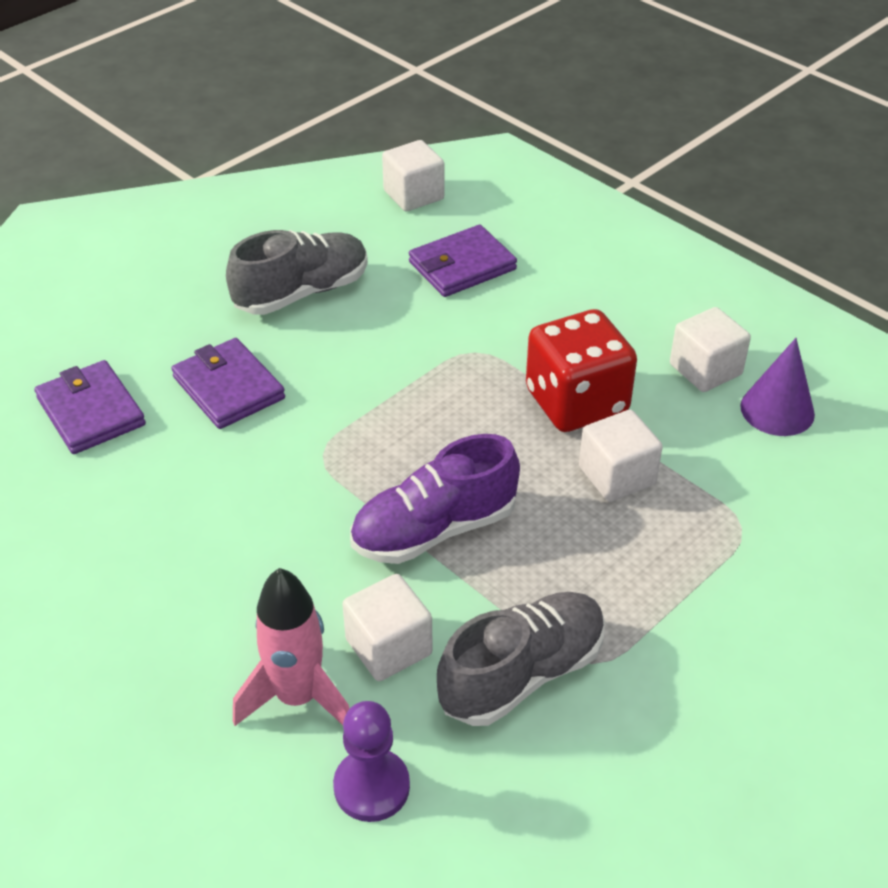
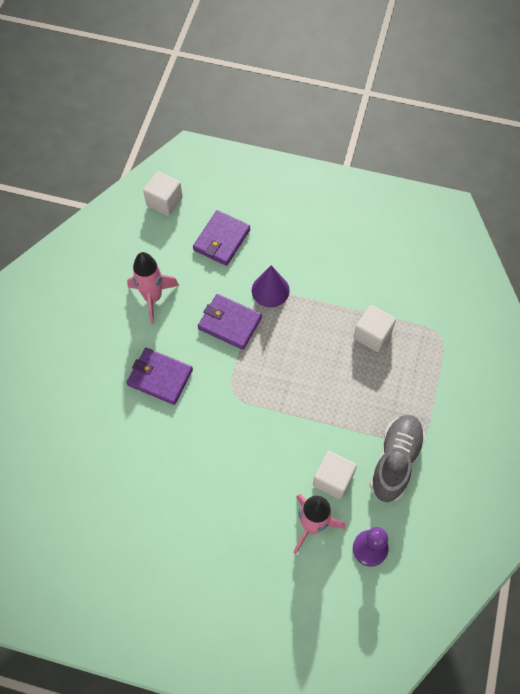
camera: 30 degrees left, 20 degrees up
(91, 411) = (102, 428): purple wallet -> purple wallet (229, 323)
(302, 292) = (153, 298): grey shoe -> pink rocket
(434, 529) = (312, 408): purple shoe -> none
(576, 402) = (329, 300): red dice -> none
(705, 369) = (375, 251): white cube -> none
(777, 410) = (419, 259): purple cone -> purple cone (270, 290)

